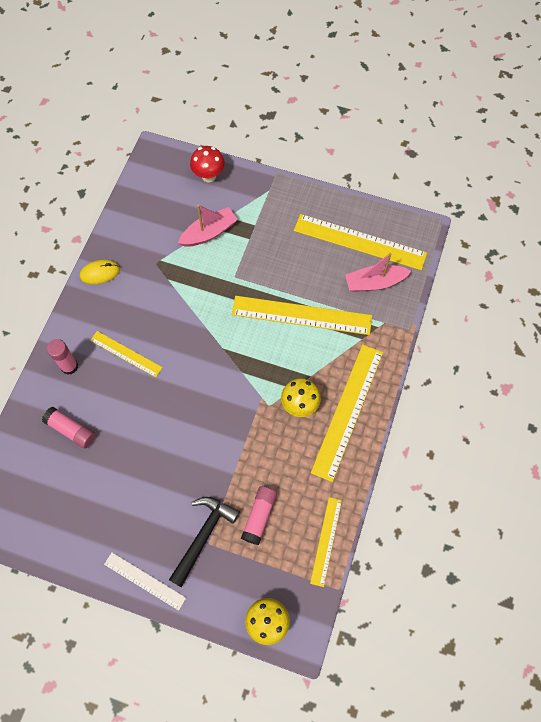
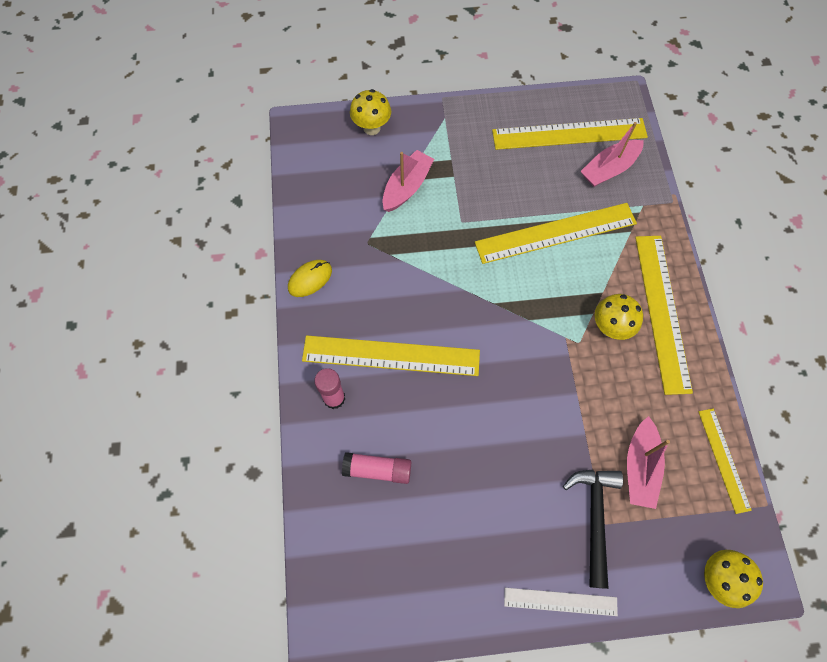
camera: 25 degrees left, 0 degrees up
(126, 354) = (391, 356): yellow ruler -> yellow ruler, size x1.79
(209, 176) = (372, 128): red mushroom -> yellow mushroom
(259, 516) = (640, 467): pink glue stick -> pink boat

